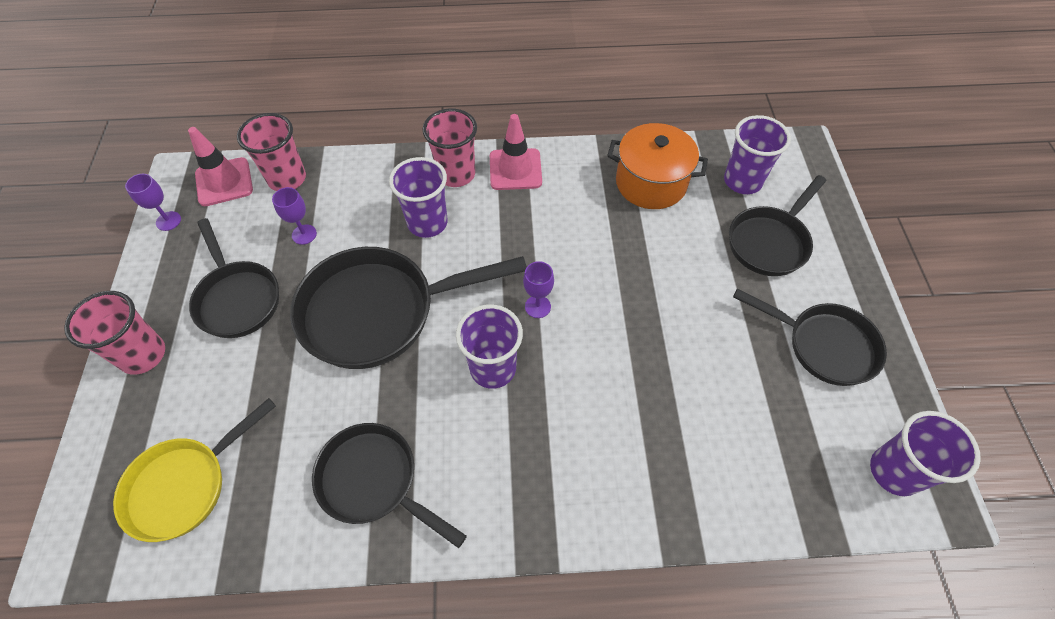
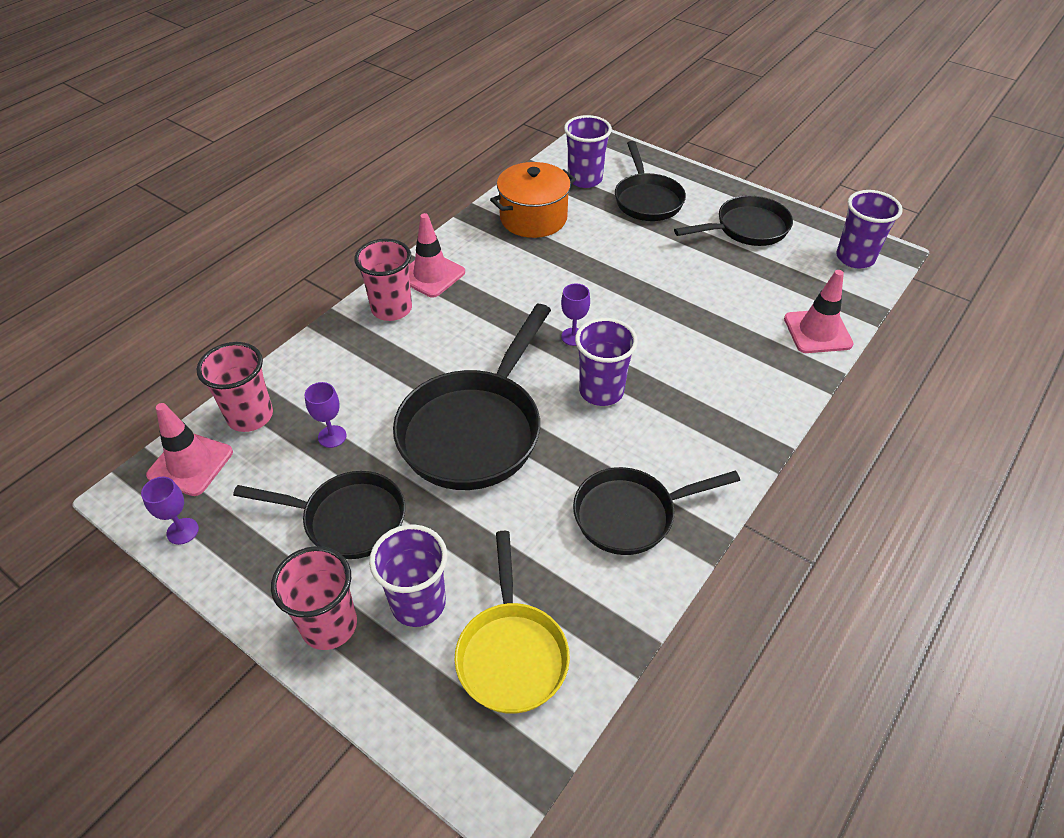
camera: 50 degrees left, 10 degrees down
(427, 223) = (420, 352): purple cup -> purple cup (418, 603)
(740, 500) = (817, 331): none -> pink traffic cone

